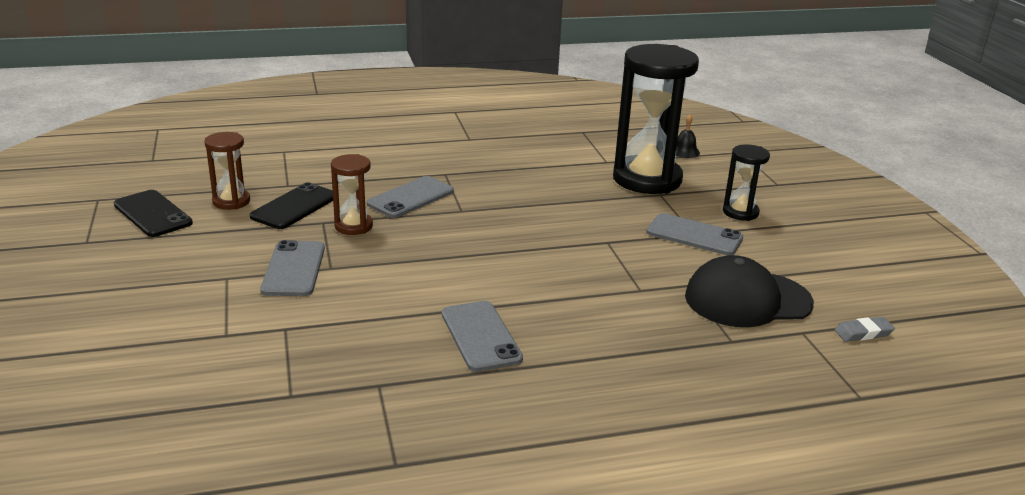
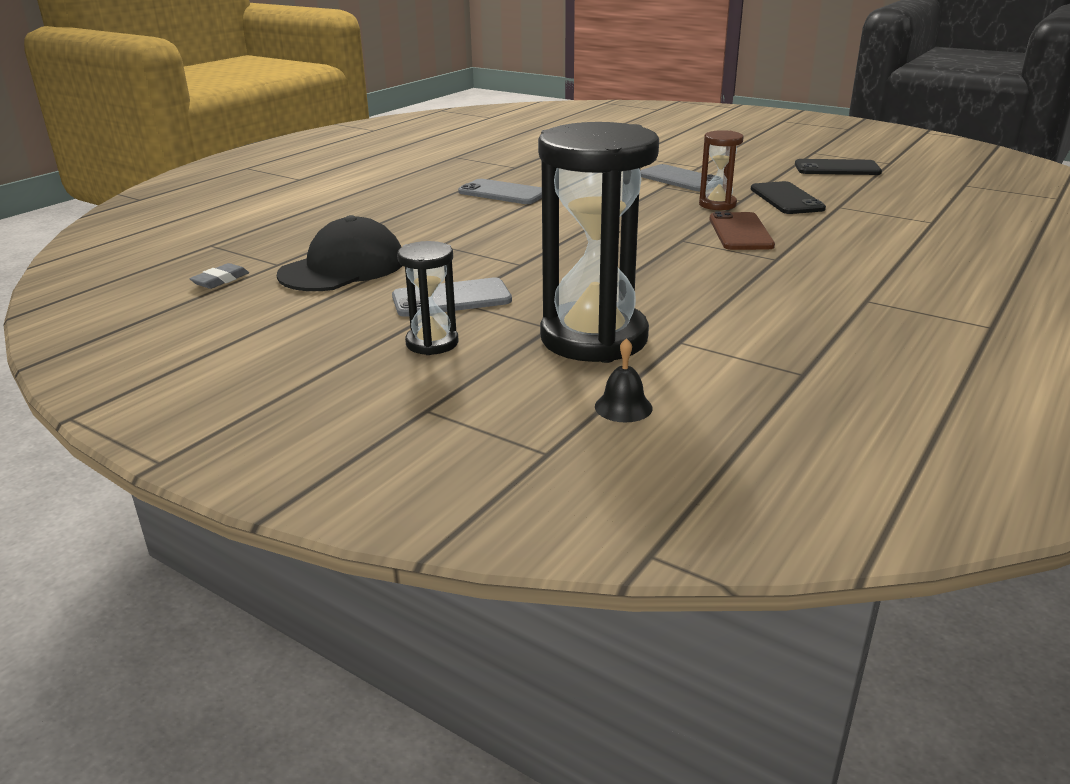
camera: 140 degrees right, 0 degrees up
(231, 201) = (828, 187): brown hourglass -> none
(411, 198) = (740, 232): grey phone -> brown phone

